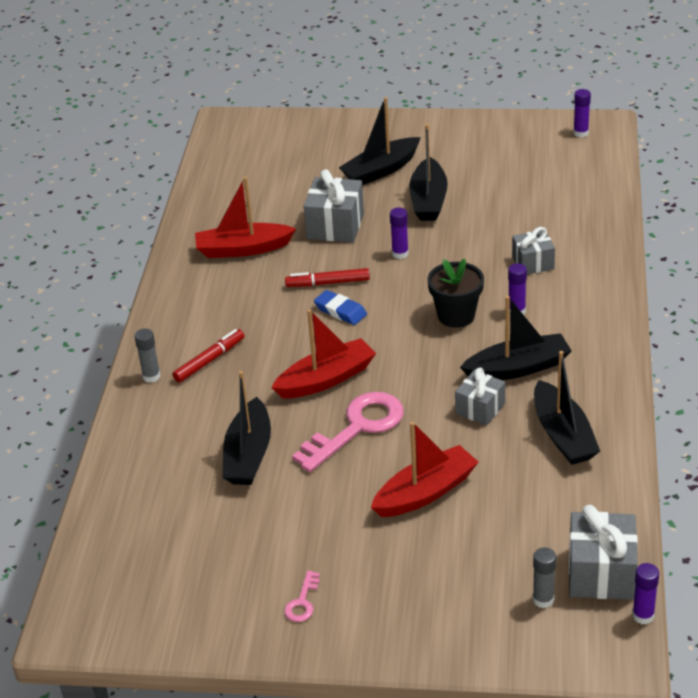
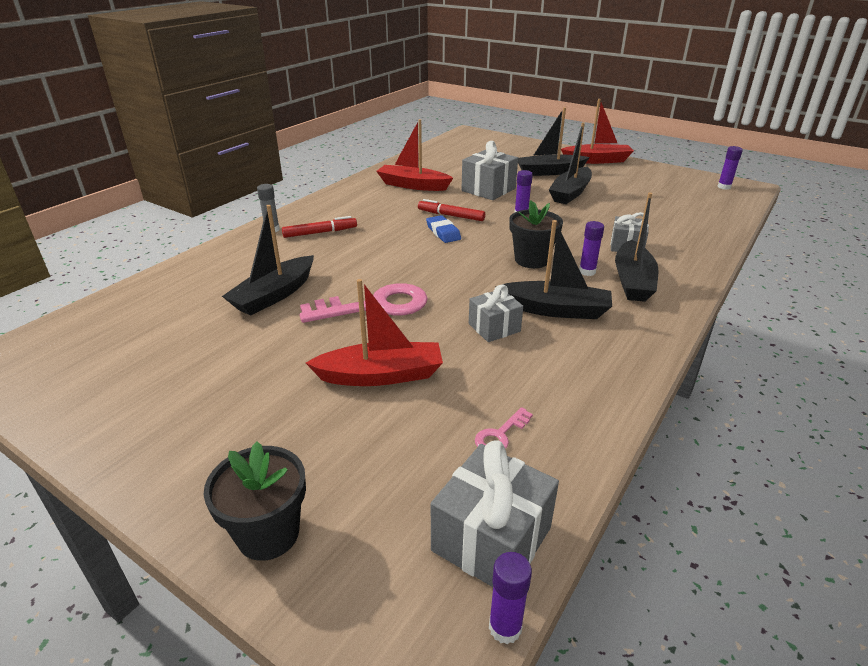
camera: 25 degrees right, 5 degrees down
(302, 602) = (172, 424): pink key -> pink key (500, 435)
(326, 379) = (388, 267): red boat -> red boat (597, 160)
(458, 635) = (268, 534): none -> black flower pot
(543, 600) = (397, 538): grey glue stick -> none
(563, 435) = (557, 376): black boat -> black boat (633, 281)

